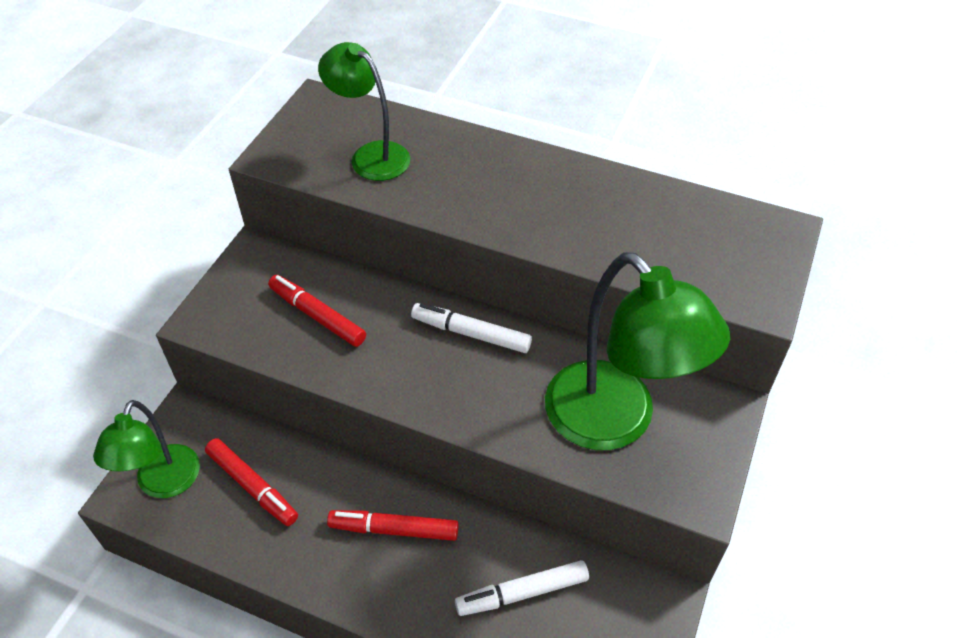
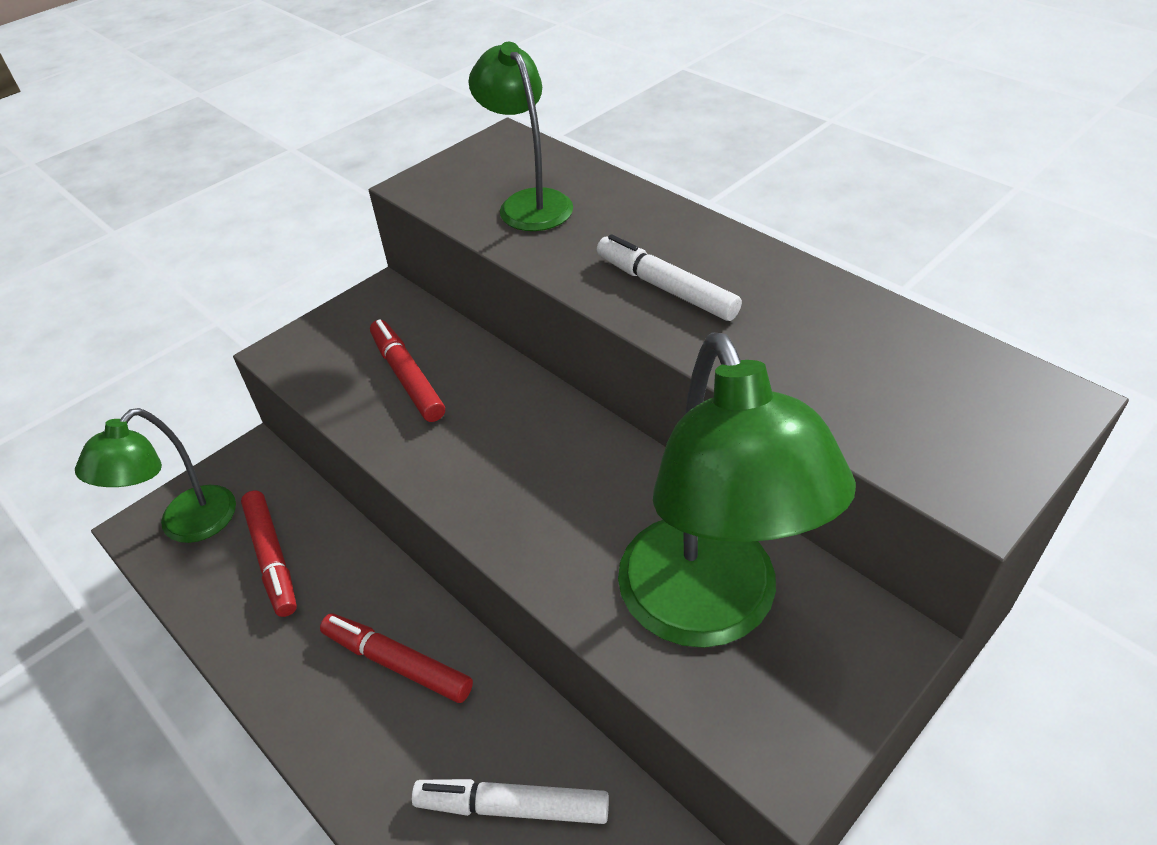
camera: 25 degrees right, 5 degrees down
(471, 334) = (574, 443): white marker -> white marker (666, 288)

